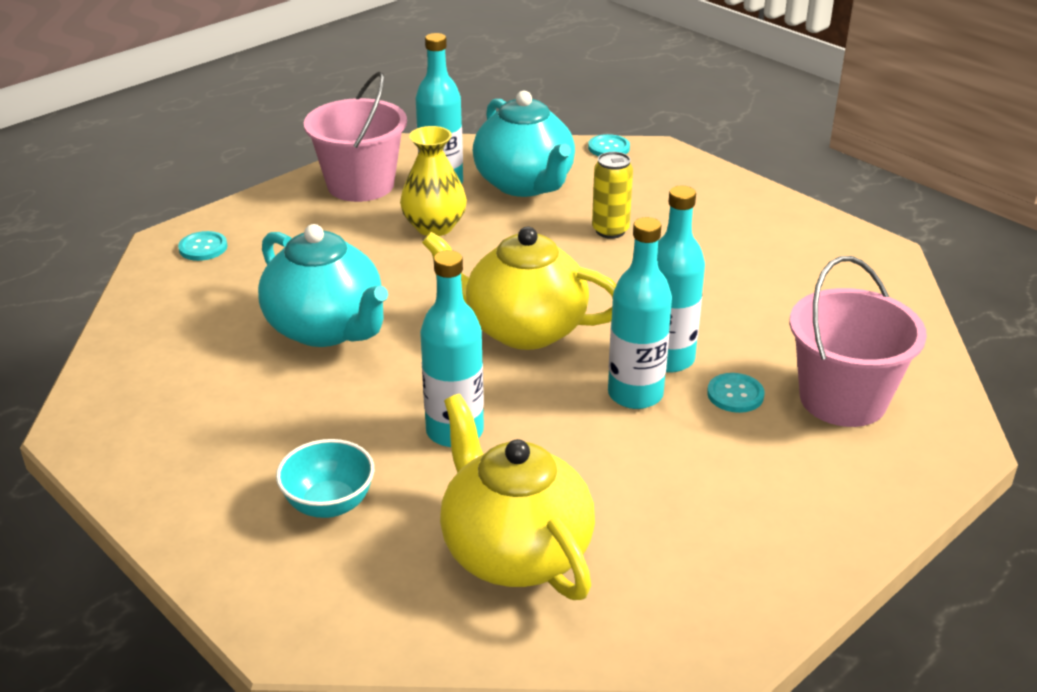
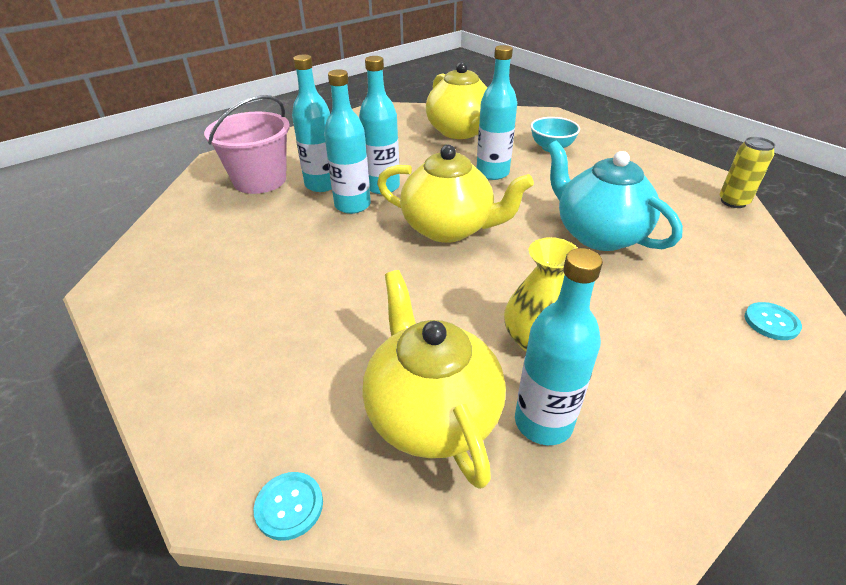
camera: 175 degrees left, 5 degrees up
(360, 185) = (653, 426): pink bucket -> none
(525, 184) = (431, 414): turquoise teapot -> yellow teapot
(610, 230) = (350, 325): yellow can -> yellow can (733, 202)
(735, 394) = (322, 184): turquoise button -> turquoise bottle

